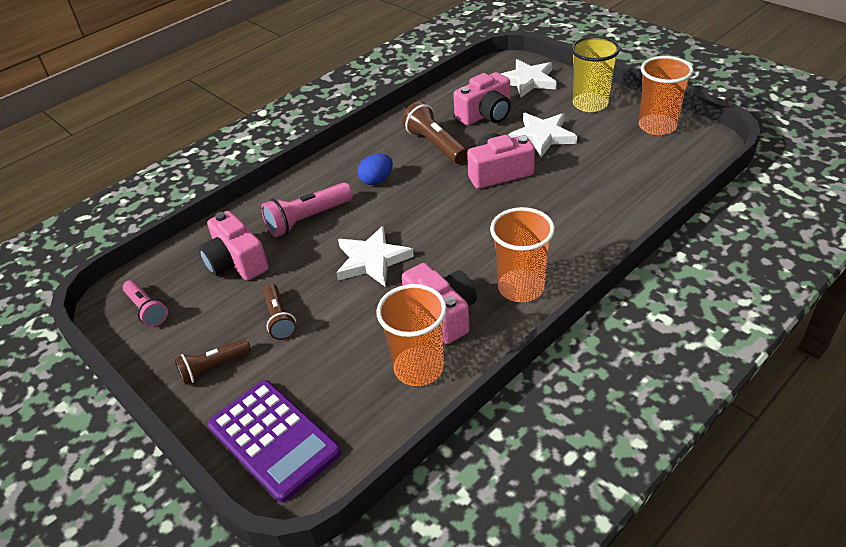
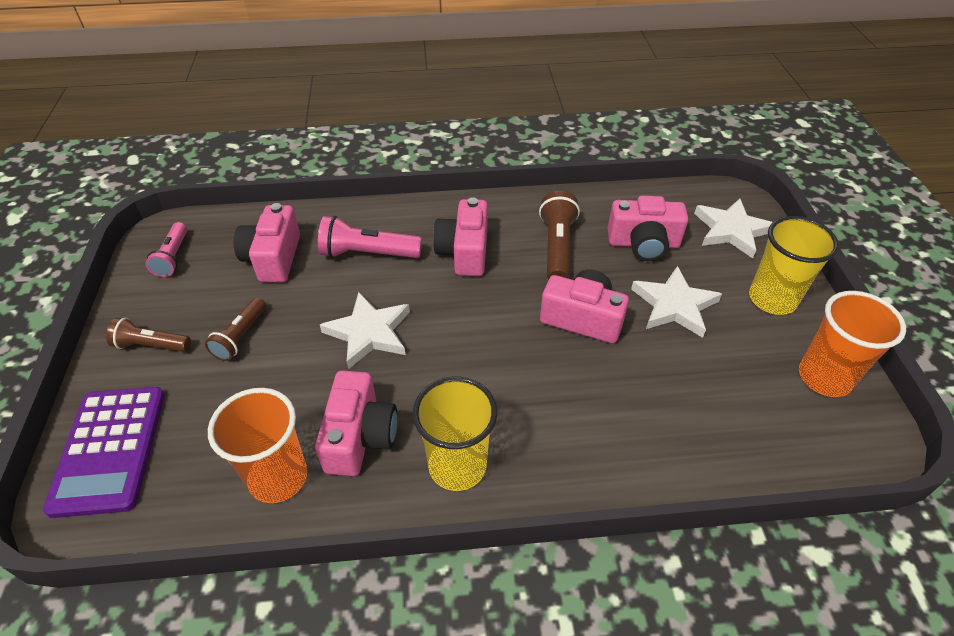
camera: 35 degrees right, 5 degrees up
(376, 180) = (464, 252): blue egg -> pink camera
(520, 288) = (457, 466): orange cup -> yellow cup

